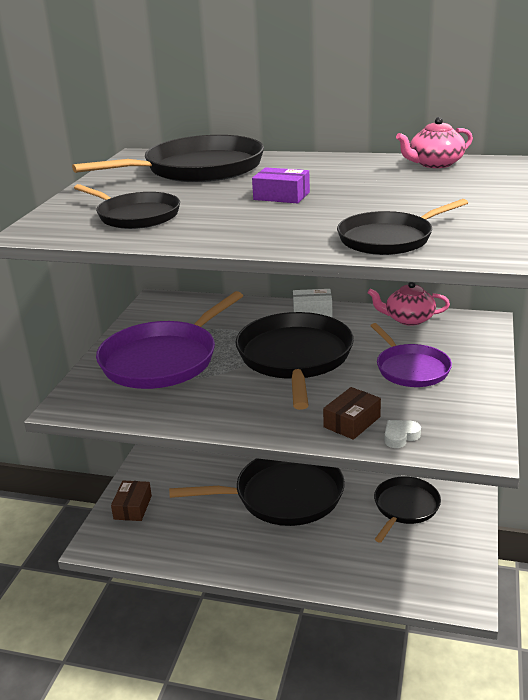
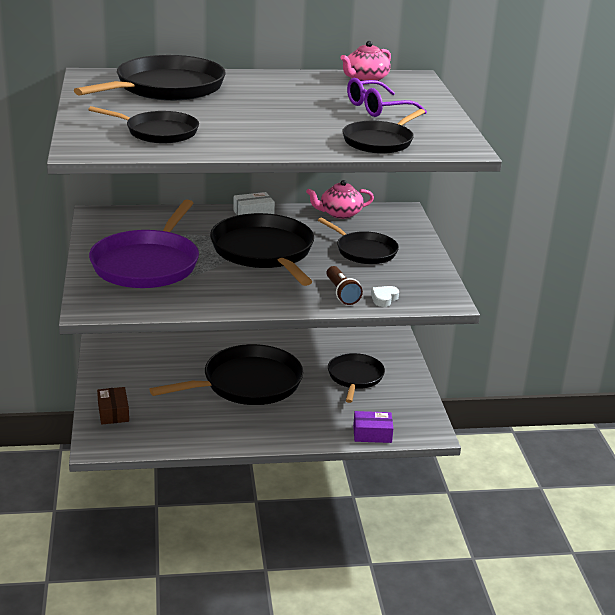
camera: 25 degrees left, 0 degrees up
(281, 196) = (265, 110): purple box -> purple box (372, 434)
(352, 422) = (342, 293): brown box -> brown flashlight
(410, 368) = (364, 251): purple pan -> black pan
(421, 197) = (377, 108): none -> purple glasses

